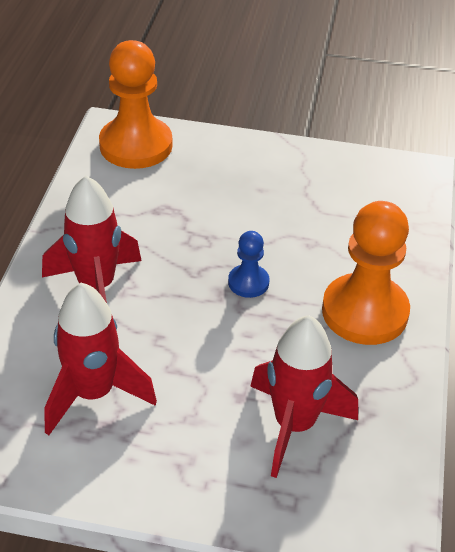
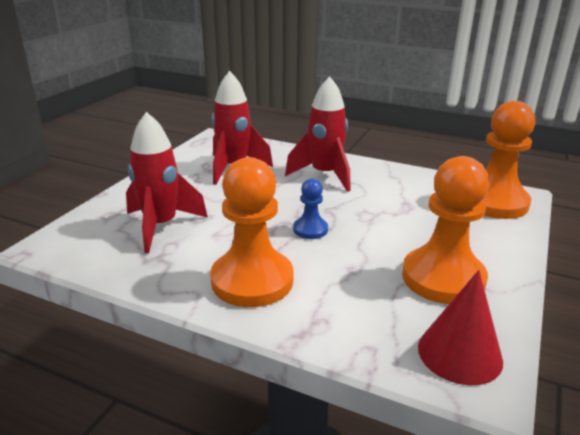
camera: 105 degrees right, 15 degrees down
(300, 185) = (443, 278): none -> orange pawn
(395, 180) = (459, 353): none -> red cone

